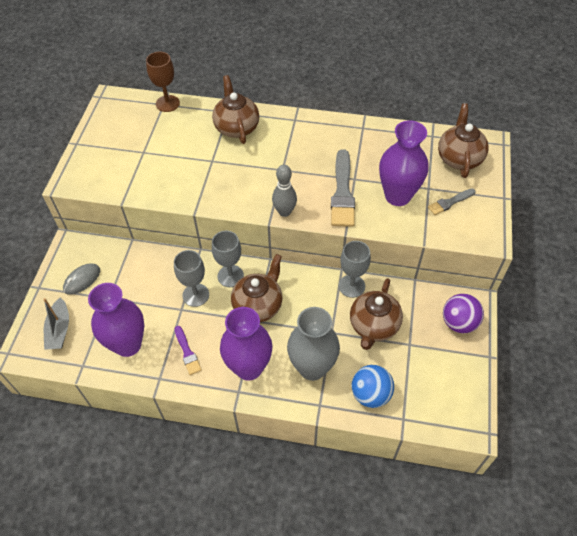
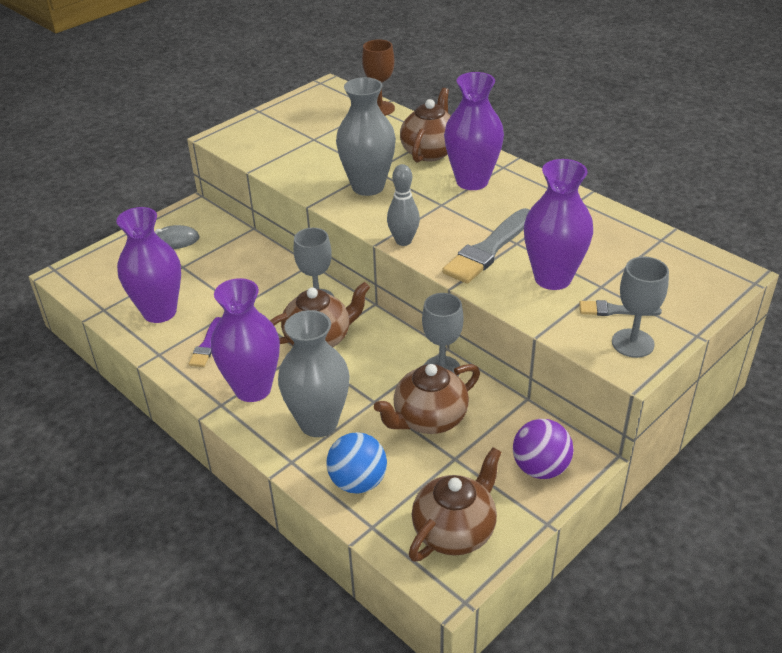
camera: 35 degrees right, 15 degrees down
(59, 330) = (114, 272): grey boat -> none
(196, 295) = (265, 301): grey goblet -> grey goblet (632, 343)
(221, 177) = (368, 187): none -> grey vase
(285, 141) = (472, 181): none -> purple vase
(459, 158) = (674, 273): brown teapot -> brown teapot (455, 531)

